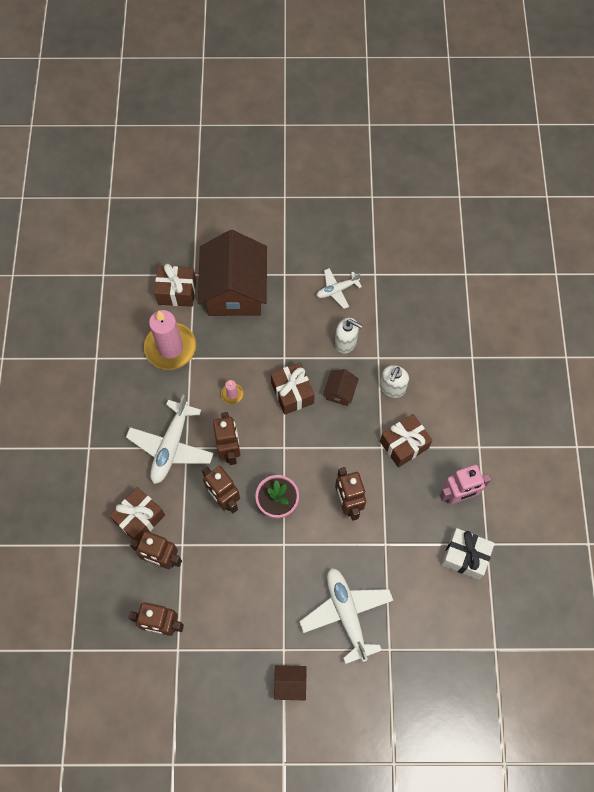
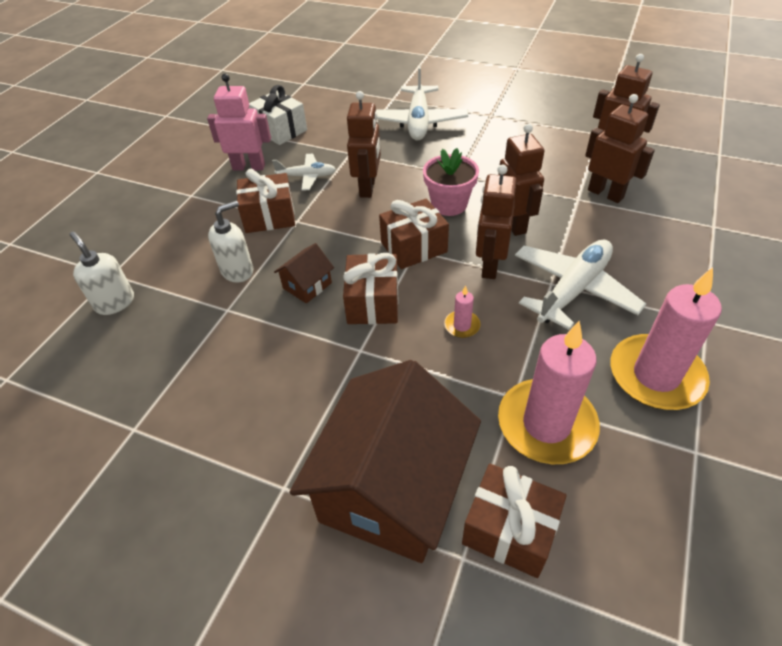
camera: 155 degrees left, 20 degrees down
(117, 397) = (656, 375): none -> pink candle
(139, 518) = (630, 231): brown gift -> brown gift (414, 247)
(290, 683) = (493, 98): brown house -> none
(337, 290) = (213, 424): white plane -> white plane (307, 177)
(346, 342) = (257, 341): white soap dispenser -> white soap dispenser (115, 302)

